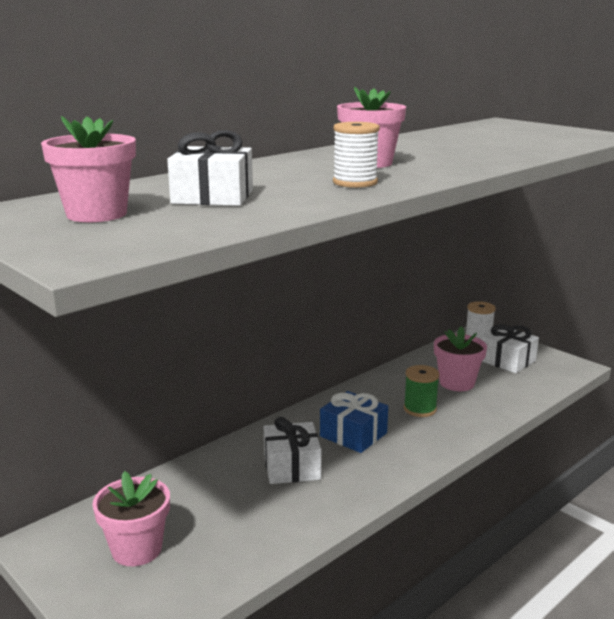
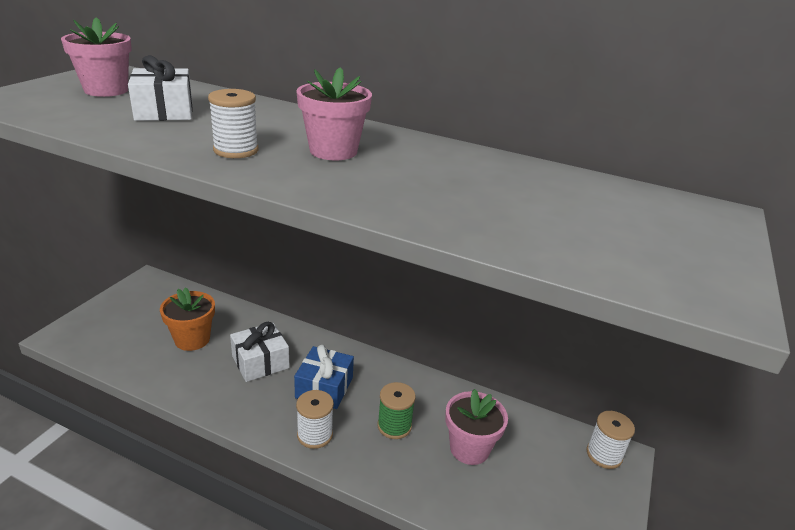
camera: 65 degrees right, 10 degrees up
(137, 549) = (144, 317): pink flower pot -> none
(218, 511) = (192, 339): none -> orange flower pot
(416, 449) = (315, 435): none -> white spool
(507, 361) = (561, 491): white gift -> none

